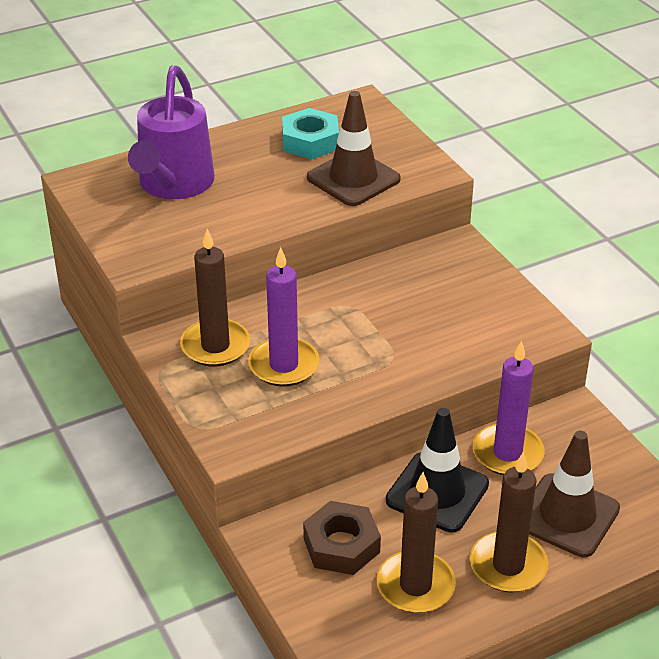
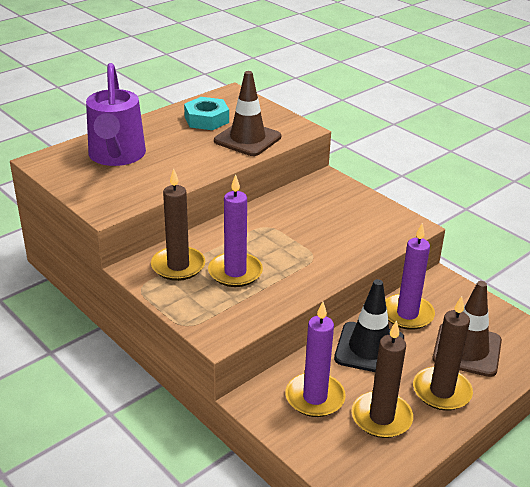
camera: 15 degrees left, 5 degrees down
(341, 545) = (315, 397): brown nut -> purple candle

